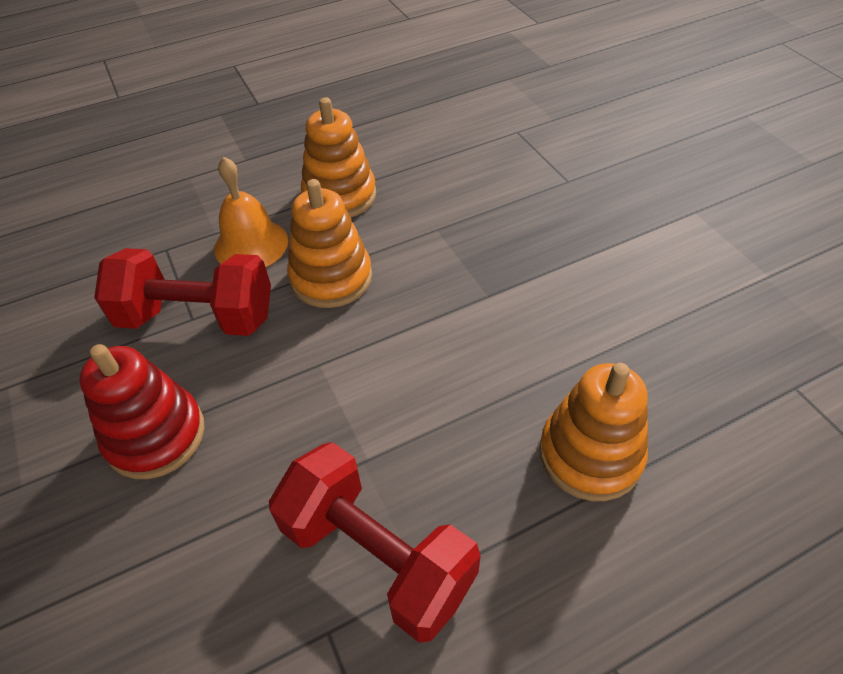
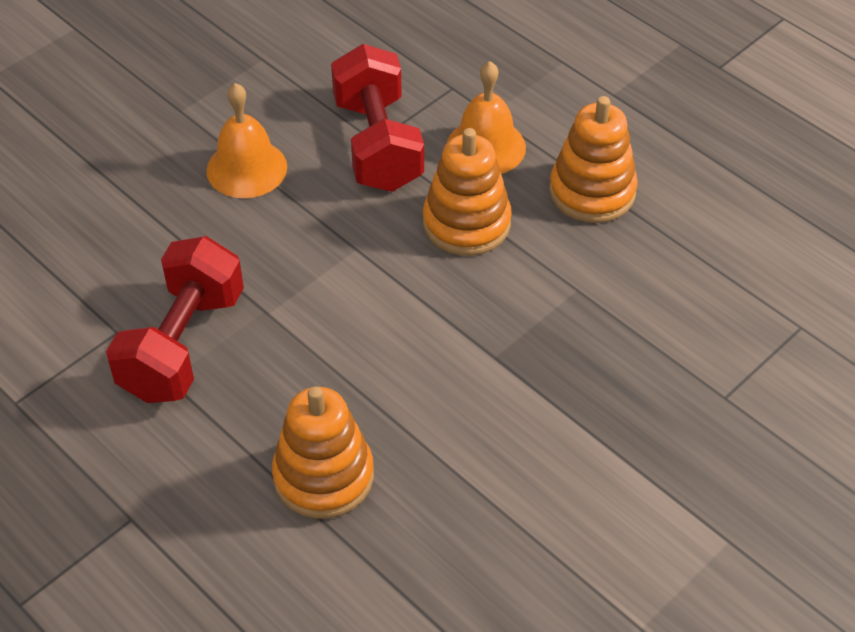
camera: 70 degrees right, 0 degrees up
(155, 435) = (246, 168): red stacking toy -> orange bell

